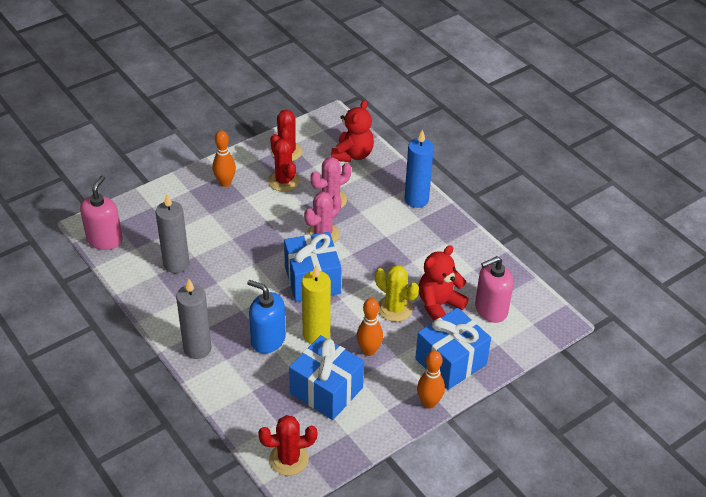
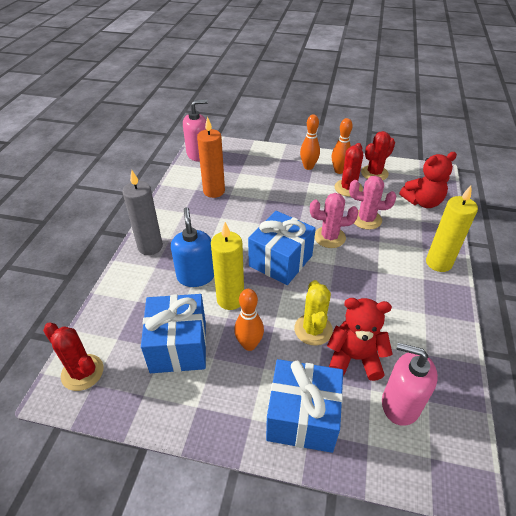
camera: 50 degrees right, 0 degrees up
(176, 264) = (214, 191): grey candle -> orange candle
(416, 200) = (438, 263): blue candle -> yellow candle
(429, 403) = (235, 436): orange bowling pin -> orange bowling pin (339, 171)

